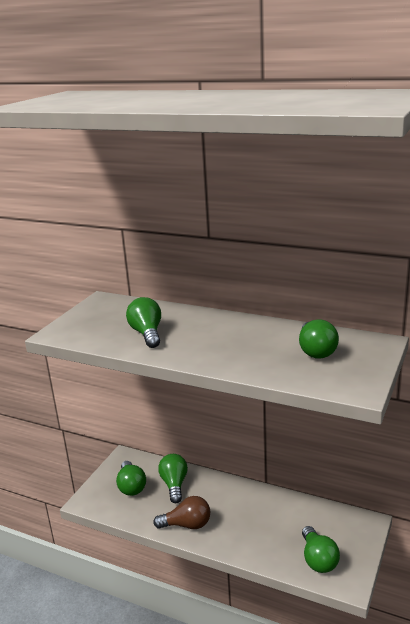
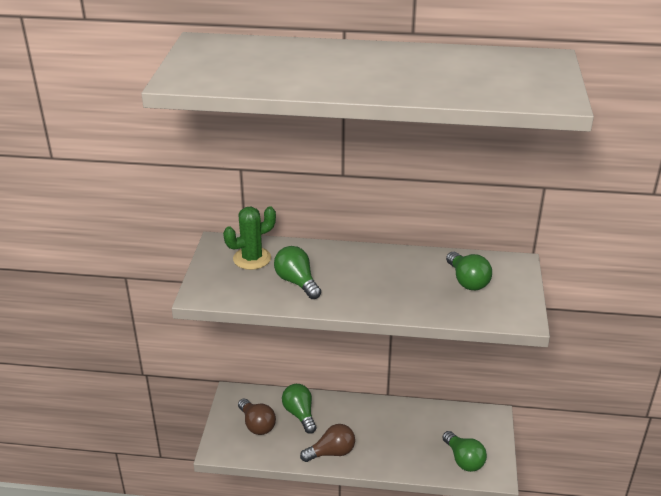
camera: 20 degrees left, 10 degrees up
(121, 313) = (252, 258): none -> green cactus
(131, 486) = (257, 424): green light bulb -> brown light bulb

